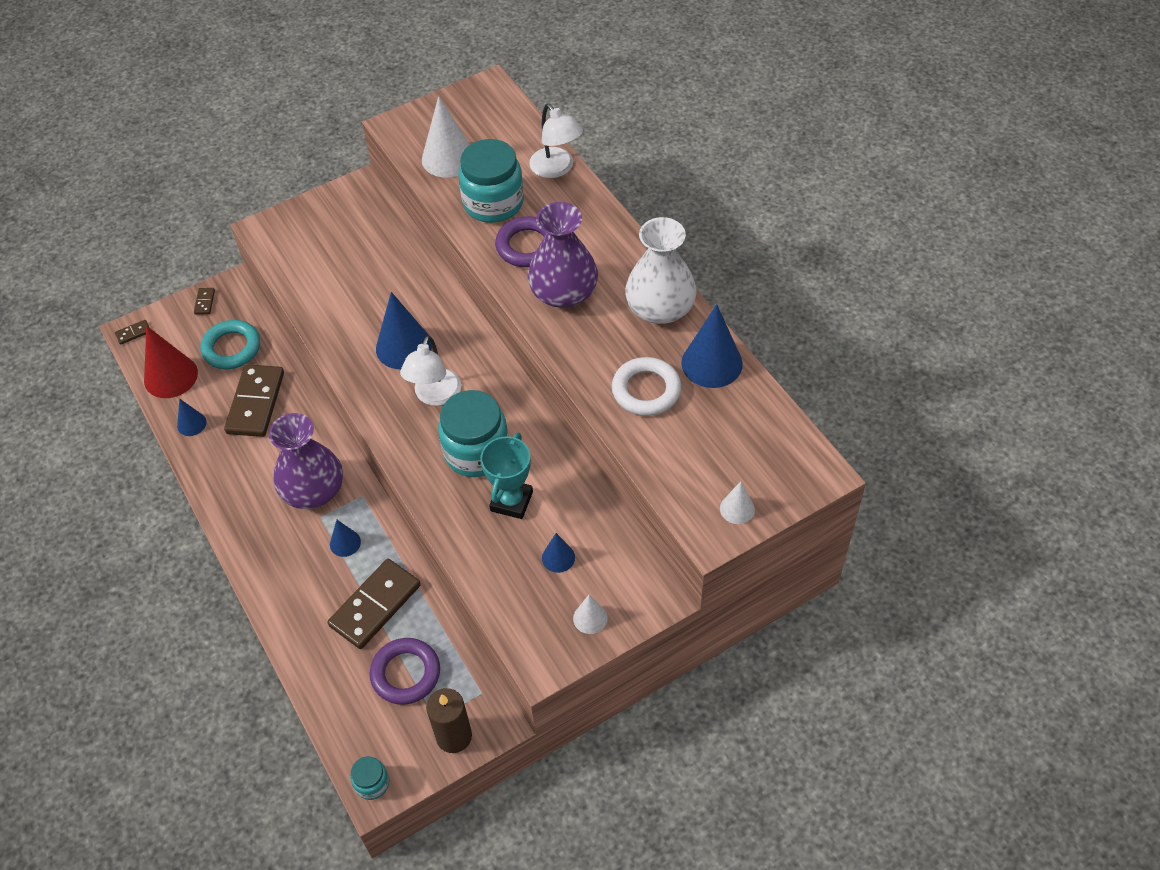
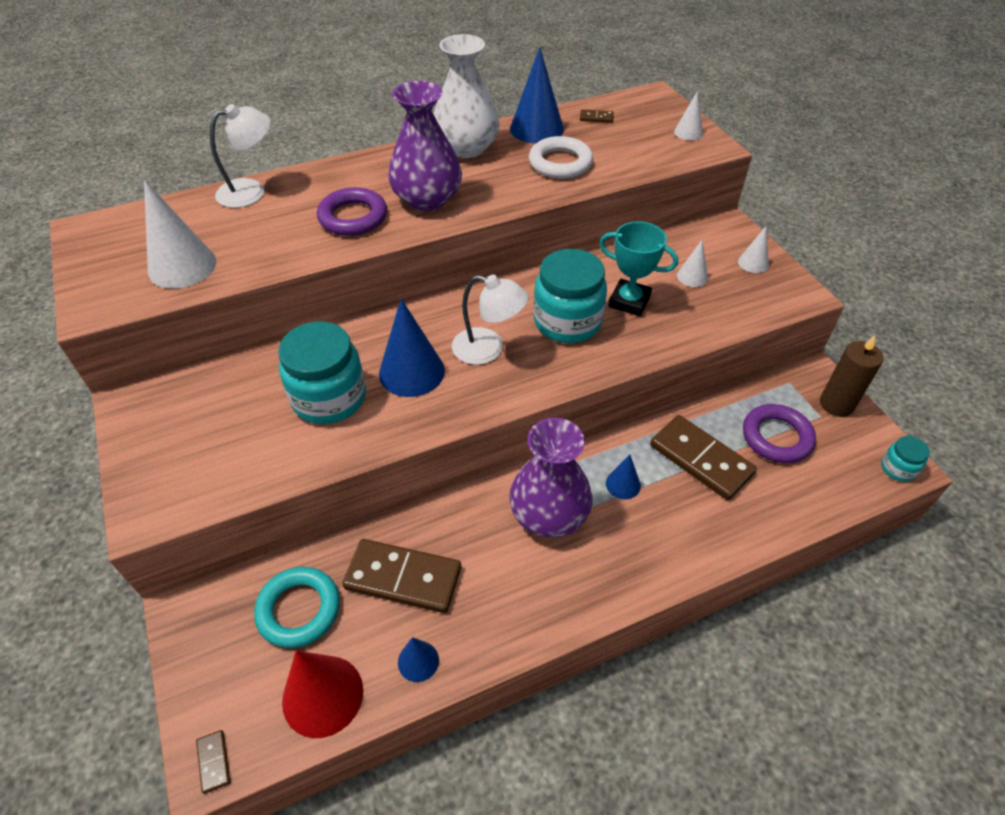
camera: 85 degrees left, 5 degrees down
(205, 302) = (196, 650): brown domino -> brown domino (596, 118)
(493, 203) = (276, 236): turquoise jar -> turquoise jar (329, 398)
(558, 557) = (692, 276): blue cone -> white cone

